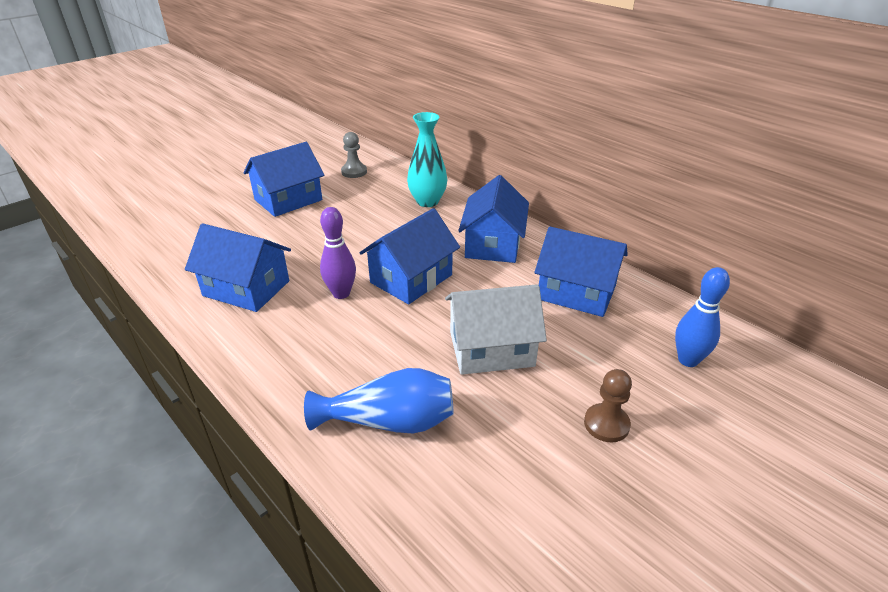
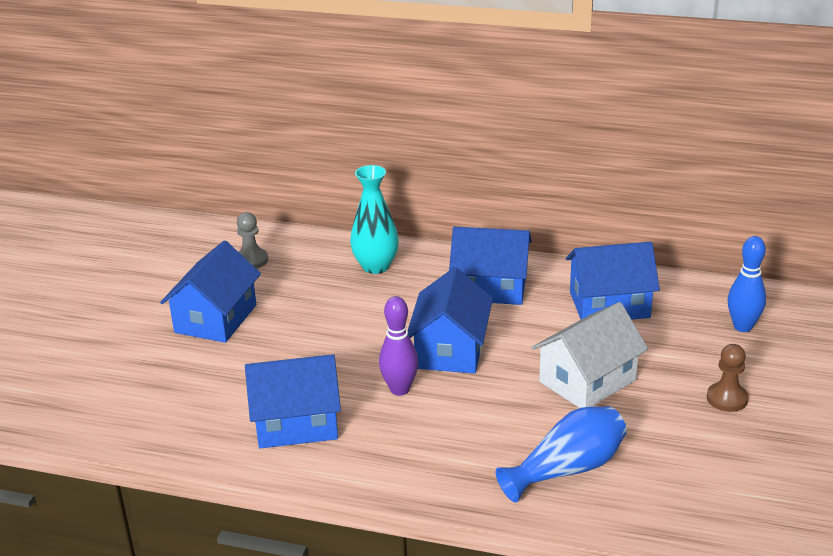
camera: 30 degrees left, 5 degrees down
(493, 244) = (490, 287): blue house -> blue house turned 60 degrees counterclockwise

